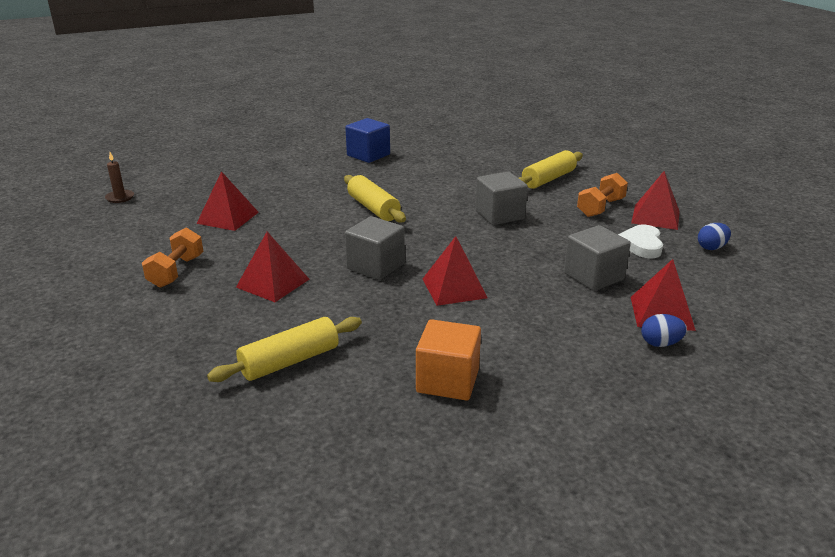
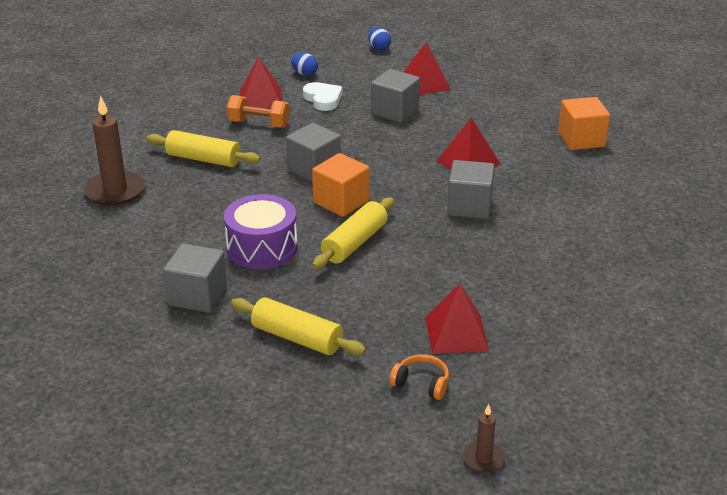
camera: 115 degrees left, 5 degrees up
(176, 271) = (587, 313): orange dumbbell -> none
(201, 196) = (421, 384): none -> orange headphones
(273, 283) = (547, 249): red pyramid -> none
(289, 361) = (631, 202): yellow rolling pin -> yellow rolling pin (297, 338)
(368, 155) = (197, 296): blue cube -> grey cube
(402, 179) = (262, 247): none -> purple drum
(437, 215) = (341, 202): none -> orange cube
(520, 149) = (115, 191): none -> brown candle
(641, 245) = (323, 99): white heart -> white heart turned 105 degrees counterclockwise
(660, 343) = (463, 81): blue egg -> blue egg (379, 48)

